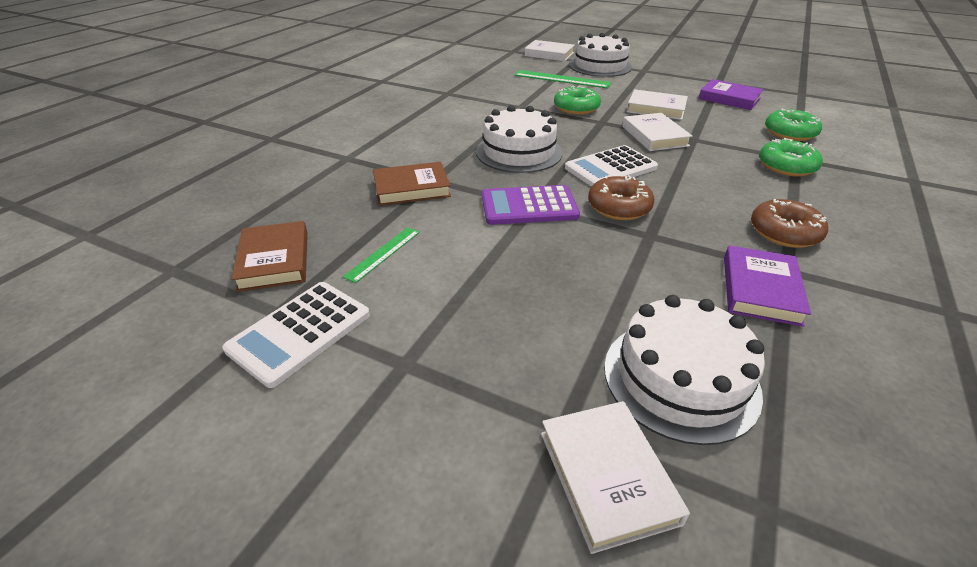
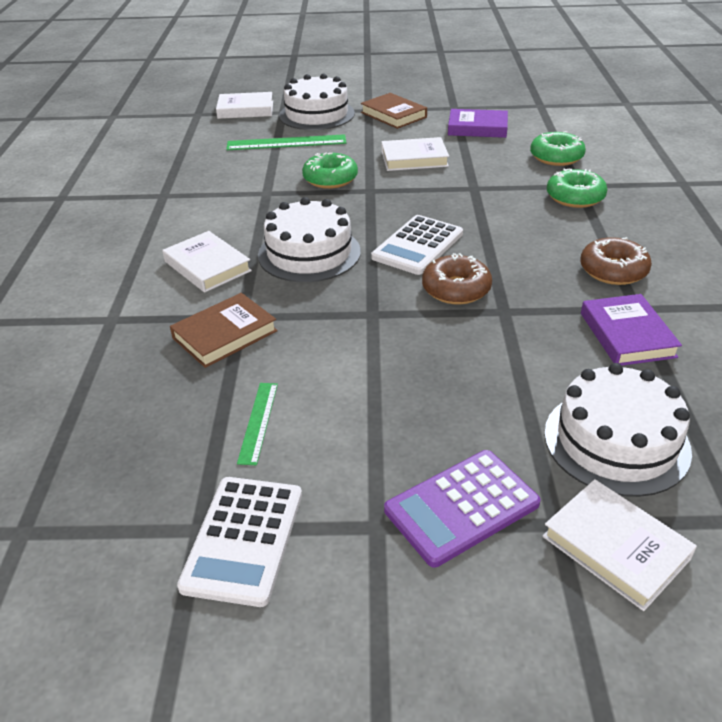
camera: 25 degrees left, 0 degrees up
(274, 260) = (140, 474): brown book -> brown book (393, 115)
(529, 206) = (368, 316): purple calculator -> purple calculator (461, 507)
(654, 136) = (435, 194): white book -> white book (207, 266)

